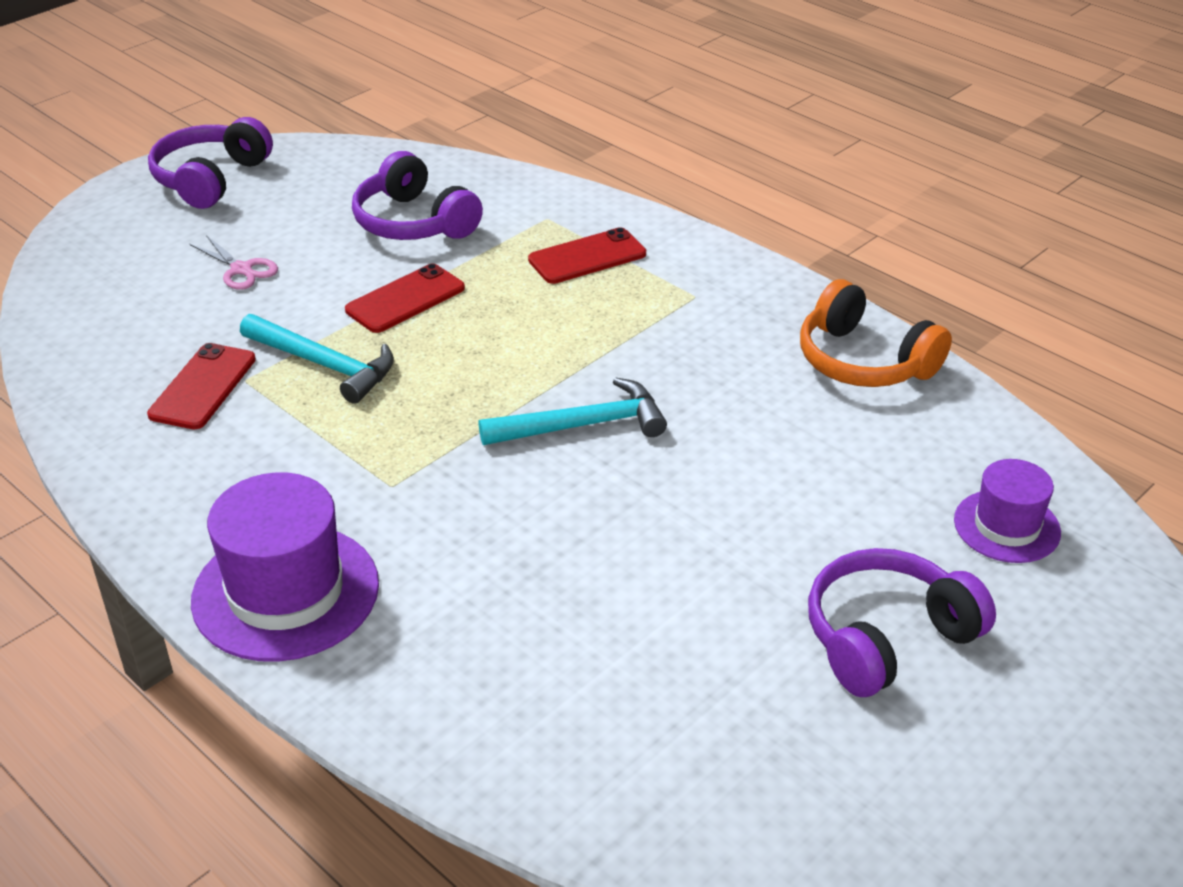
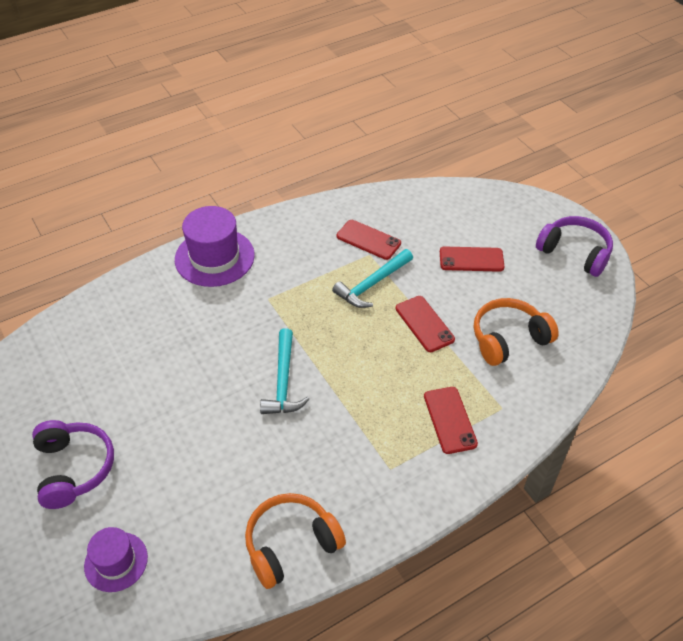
camera: 105 degrees right, 10 degrees up
(241, 269) = (471, 259): pink scissors -> red phone
(414, 222) = (508, 339): purple headphones -> orange headphones

